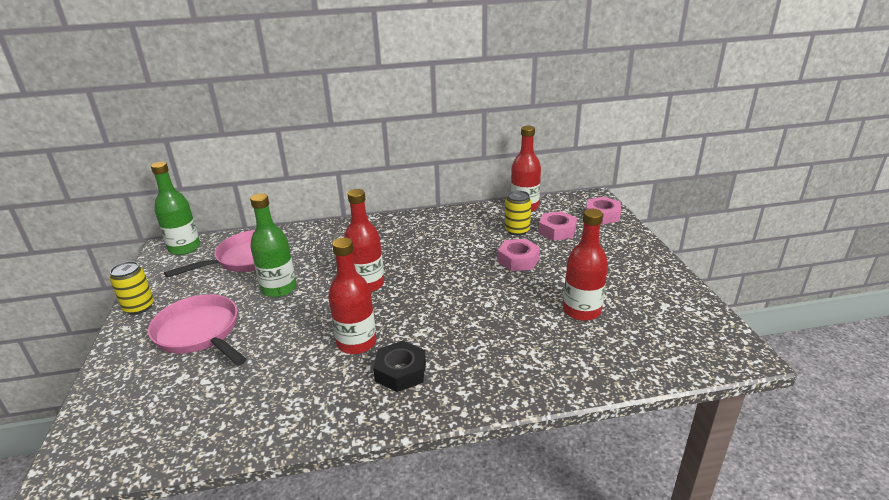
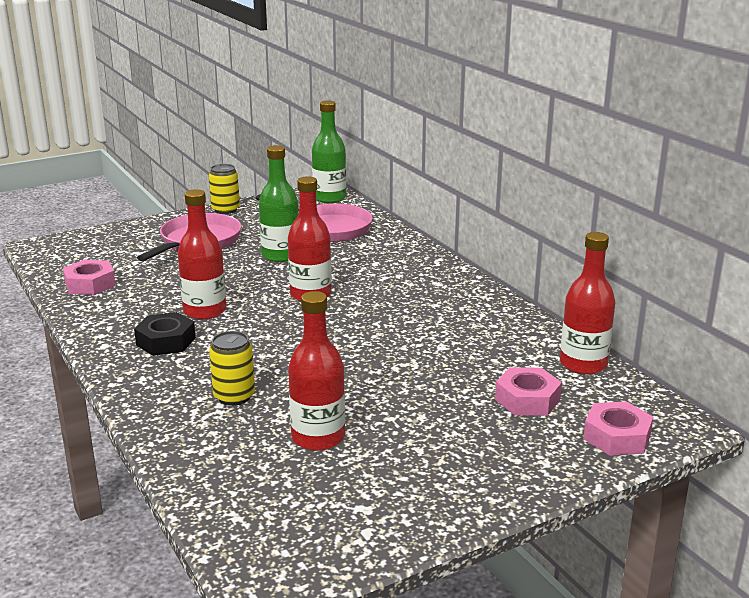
camera: 70 degrees right, 5 degrees down
(517, 230) = (503, 367): yellow can -> yellow can (234, 396)
(518, 260) = (420, 378): pink nut -> pink nut (90, 284)

